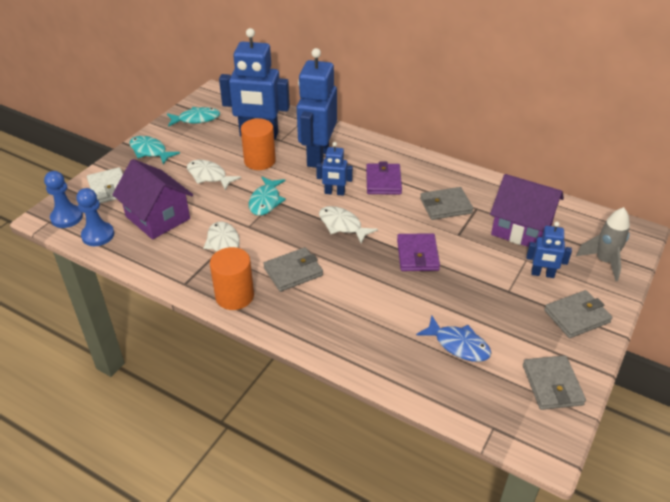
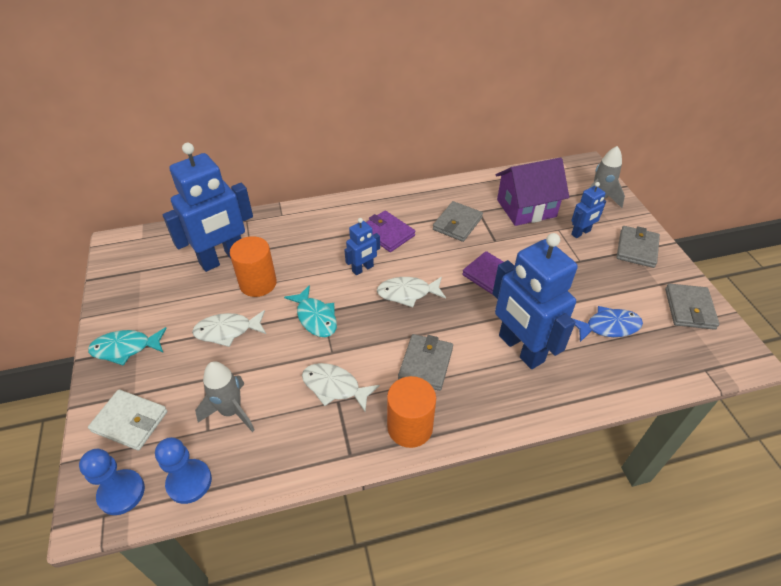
camera: 45 degrees left, 5 degrees up
(158, 218) = (231, 411): purple house -> grey rocket
(196, 119) = (134, 282): turquoise fish -> none
(317, 156) = (304, 246): blue robot -> blue robot (520, 349)
(552, 385) = (689, 309): grey wallet -> grey wallet turned 60 degrees clockwise

